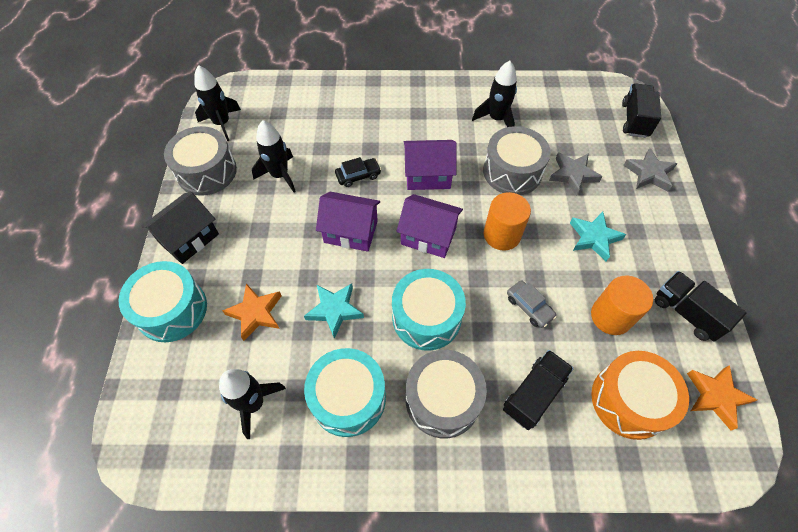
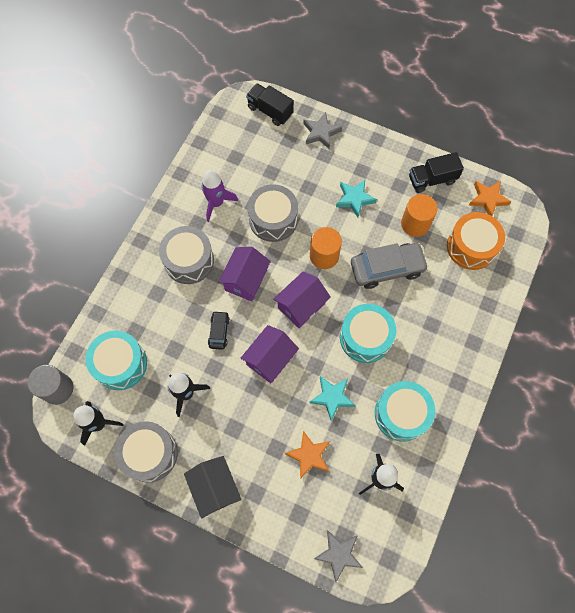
camera: 65 degrees left, 10 degrees up
(172, 310) = (277, 519): turquoise drum -> turquoise drum (120, 364)
(244, 84) = (58, 389): none -> grey cylinder
(442, 399) = (426, 354): grey drum -> grey drum (189, 261)
(496, 119) = (216, 203): black rocket -> purple rocket
(529, 307) = (387, 268): grey car -> grey car, size x1.95
(533, 394) = (445, 298): black truck -> none
(573, 175) = (297, 181): grey star -> grey star (339, 554)

